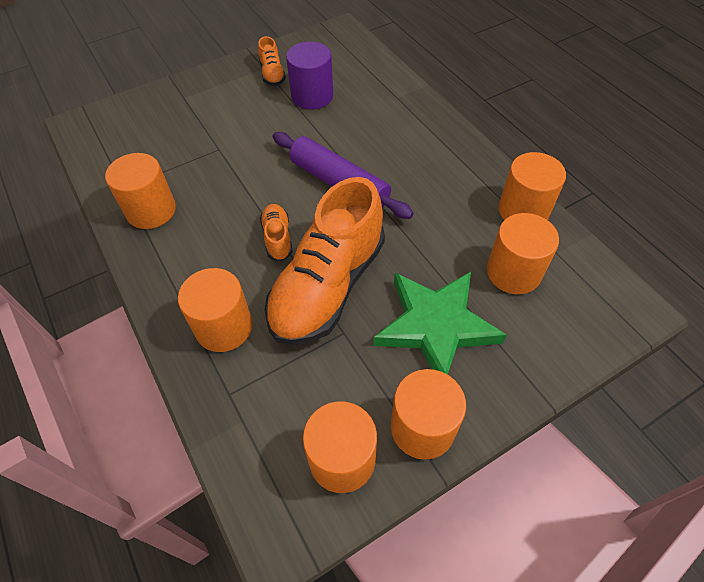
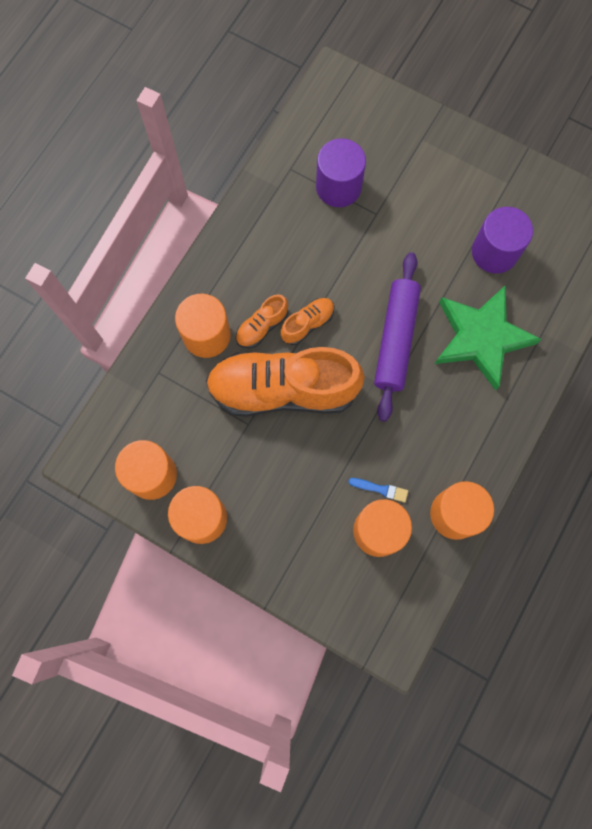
camera: 60 degrees right, 20 degrees up
(151, 210) = (279, 208): orange cylinder -> none
(172, 162) = (338, 187): none -> purple cylinder
(272, 74) = (503, 196): orange shoe -> orange shoe (262, 326)
(436, 326) = (290, 490): green star -> green star (481, 338)
(473, 253) = (380, 489): none -> blue brush

